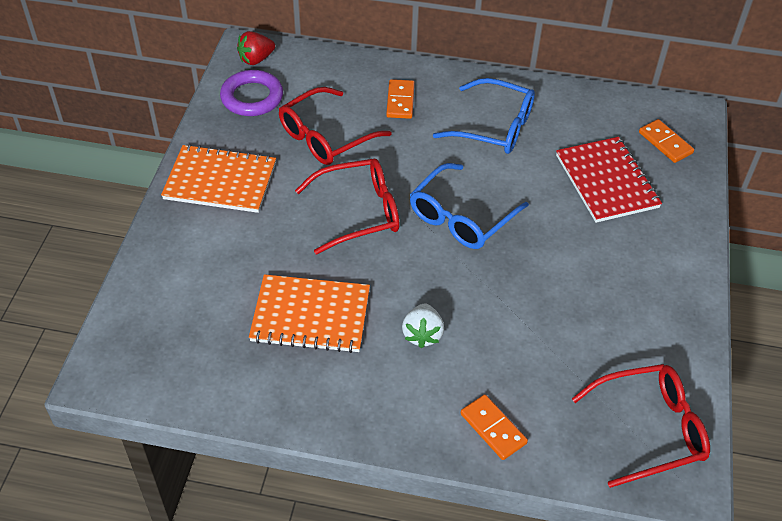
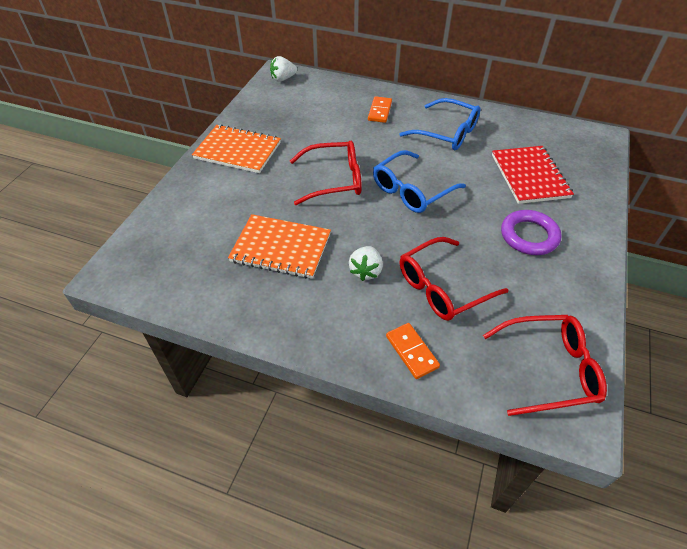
camera: 10 degrees right, 0 degrees up
(252, 97) = (274, 101): purple ring -> purple ring (529, 236)
(256, 59) = (283, 79): red strawberry -> white strawberry
(326, 136) = (321, 129): red glasses -> red glasses (443, 287)
(665, 143) = (579, 154): orange domino -> none

